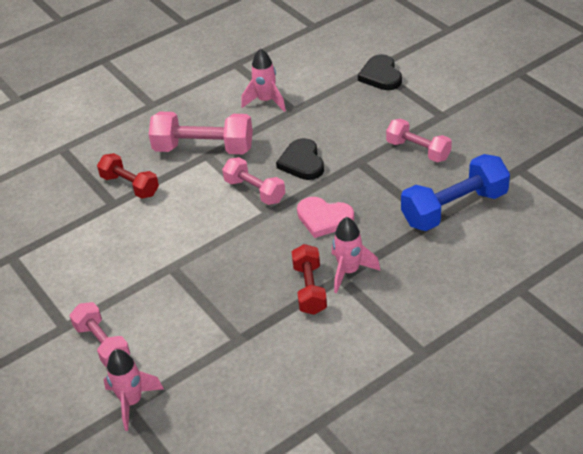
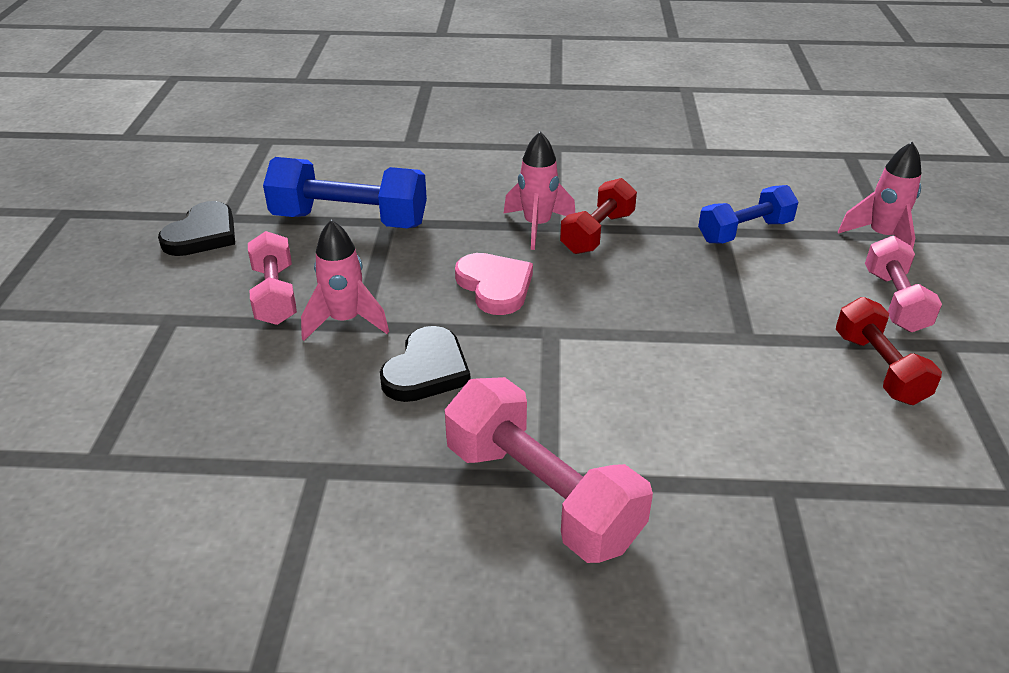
camera: 145 degrees left, 5 degrees down
(130, 185) = (729, 504): red dumbbell -> red dumbbell (879, 368)
(223, 349) = (744, 231): none -> blue dumbbell
(255, 191) = (538, 370): pink dumbbell -> none
(266, 101) = (333, 522): pink rocket -> pink rocket (345, 321)
(381, 75) = (113, 437): black heart -> black heart (202, 234)

